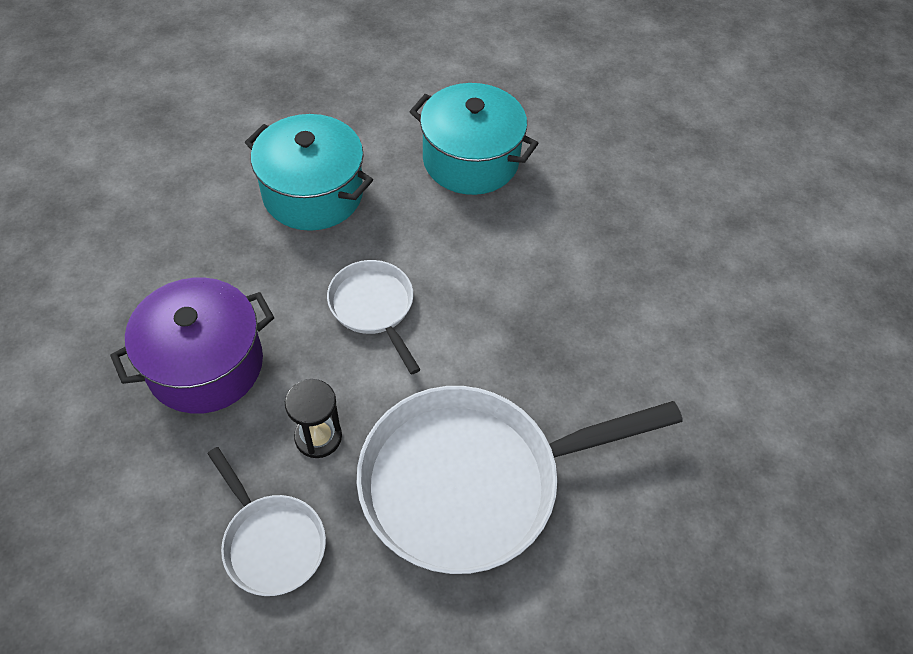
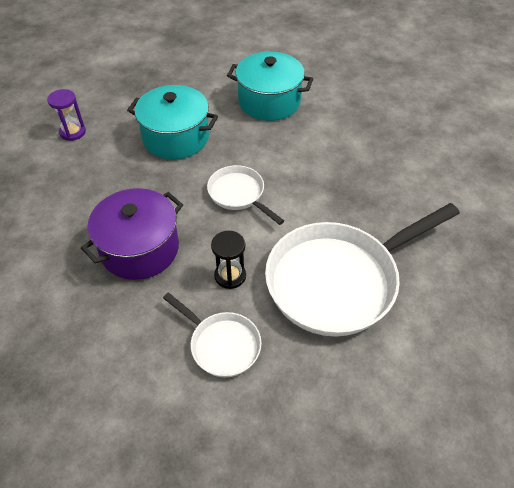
camera: 10 degrees left, 5 degrees down
(169, 154) = (73, 132): none -> purple hourglass

